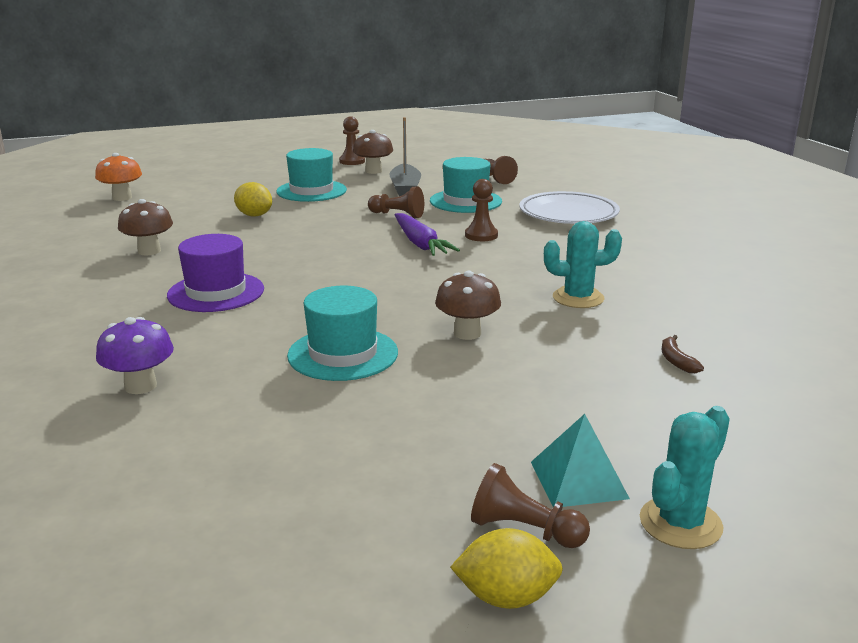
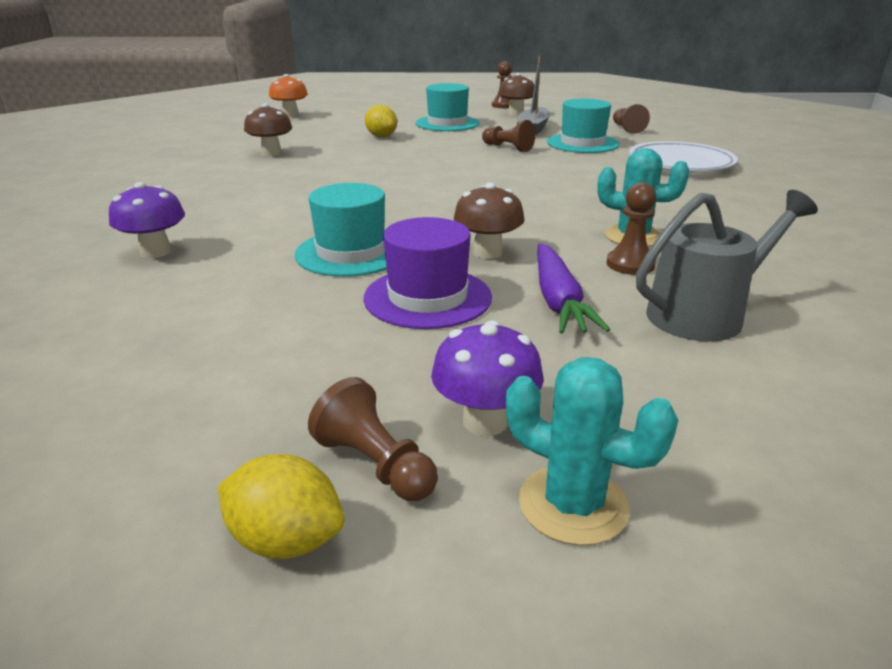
camera: 20 degrees right, 5 degrees up
(216, 292) = (292, 189): purple hat -> purple hat (427, 297)
(420, 244) = (508, 172): purple carrot -> purple carrot (558, 300)
(481, 235) = (574, 172): brown pawn -> brown pawn (630, 264)
(578, 479) = (485, 421): turquoise pyramid -> purple mushroom
(676, 361) = (703, 314): brown banana -> grey watering can
(680, 523) = (573, 504): turquoise cactus -> turquoise cactus turned 60 degrees clockwise

